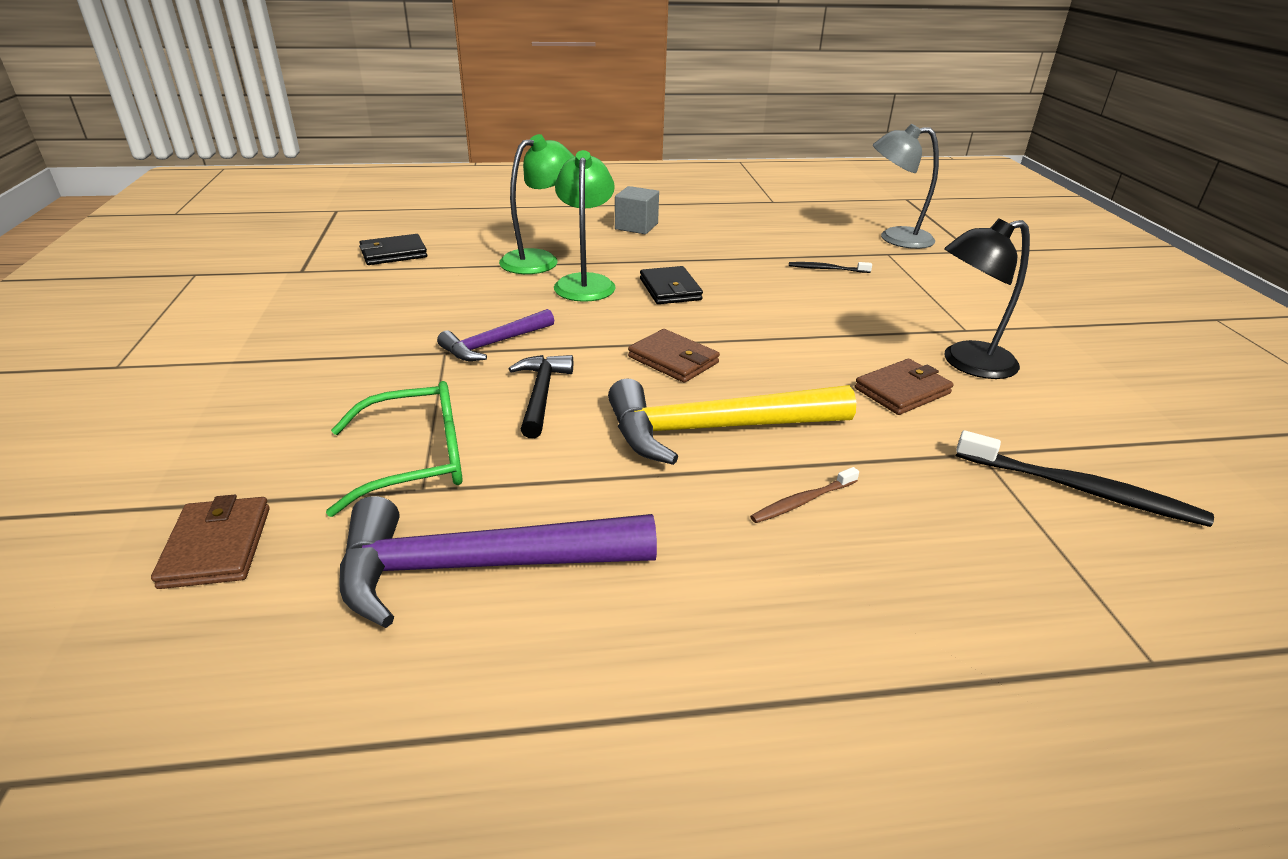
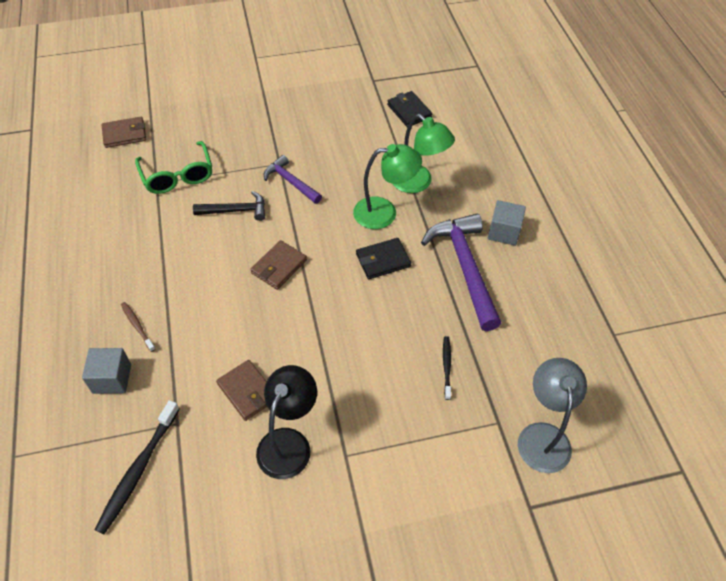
camera: 85 degrees right, 20 degrees up
(477, 566) = (105, 210): purple hammer -> purple hammer (465, 267)
(714, 429) = (202, 288): yellow hammer -> none
(924, 528) = (112, 378): none -> grey cube
(966, 363) = (289, 442): black lamp -> black lamp turned 45 degrees clockwise

